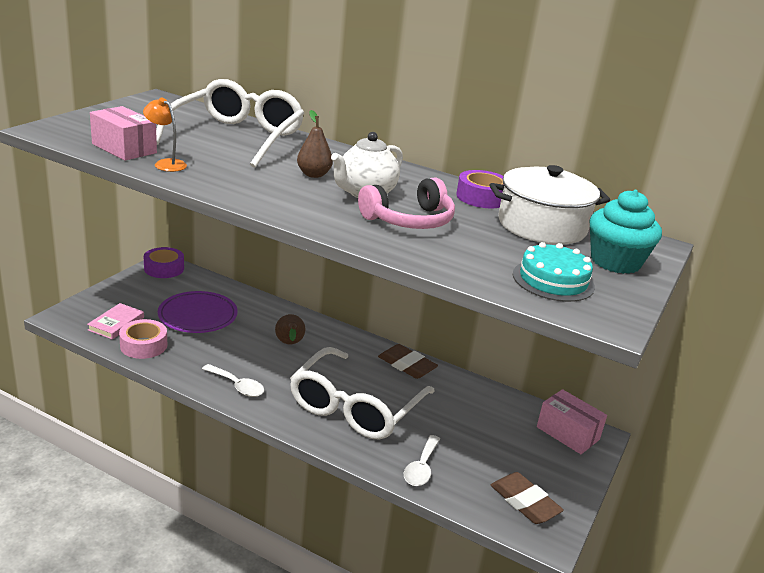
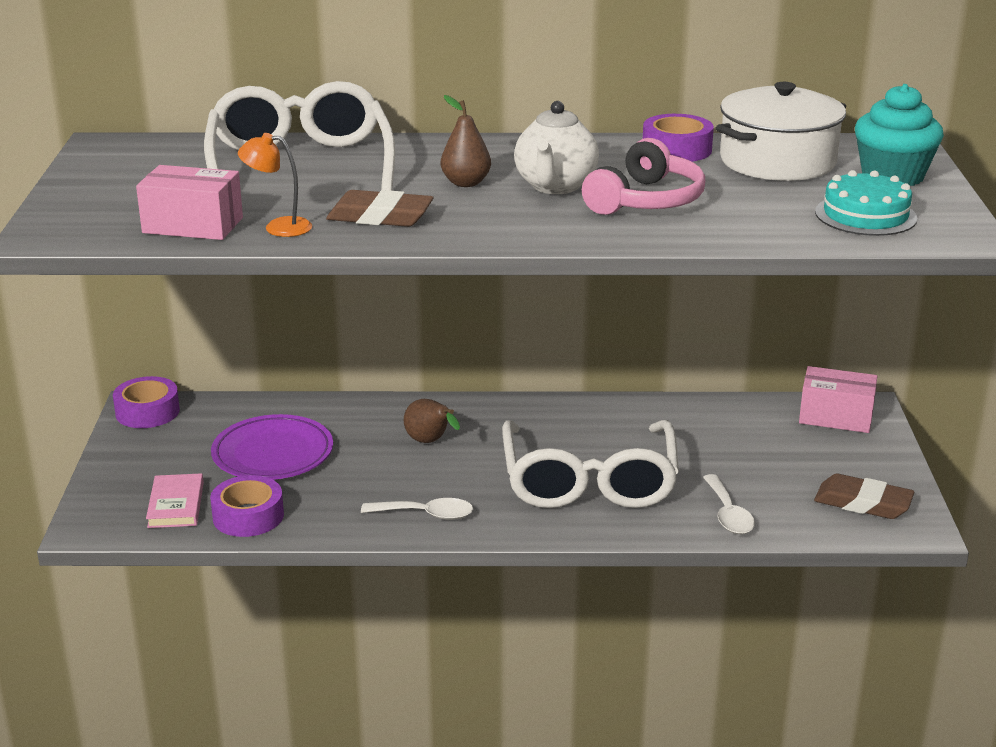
camera: 25 degrees left, 0 degrees up
(143, 345) = (248, 516): pink tape -> purple tape
(407, 365) = (594, 412): brown eraser -> brown eraser (380, 217)

